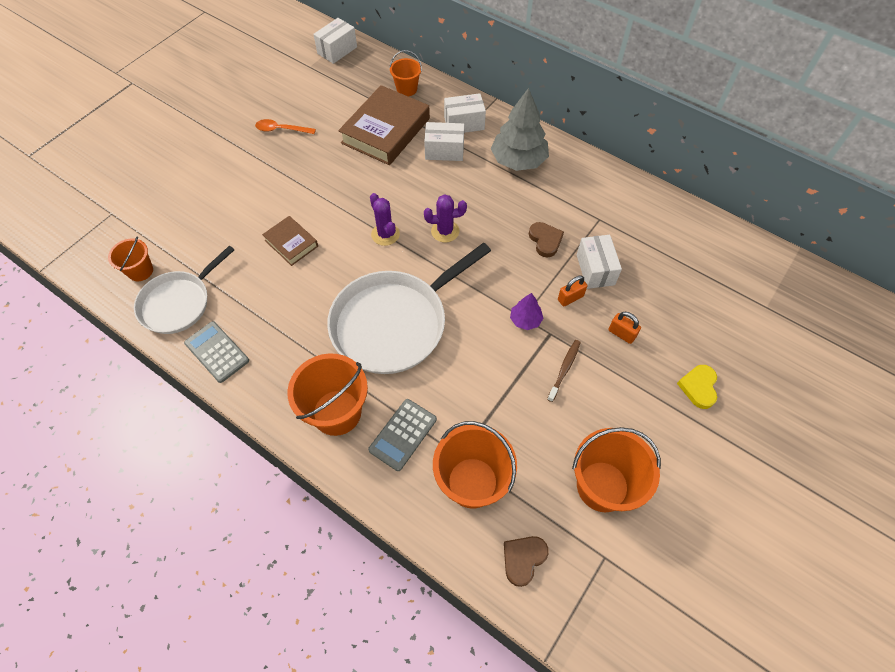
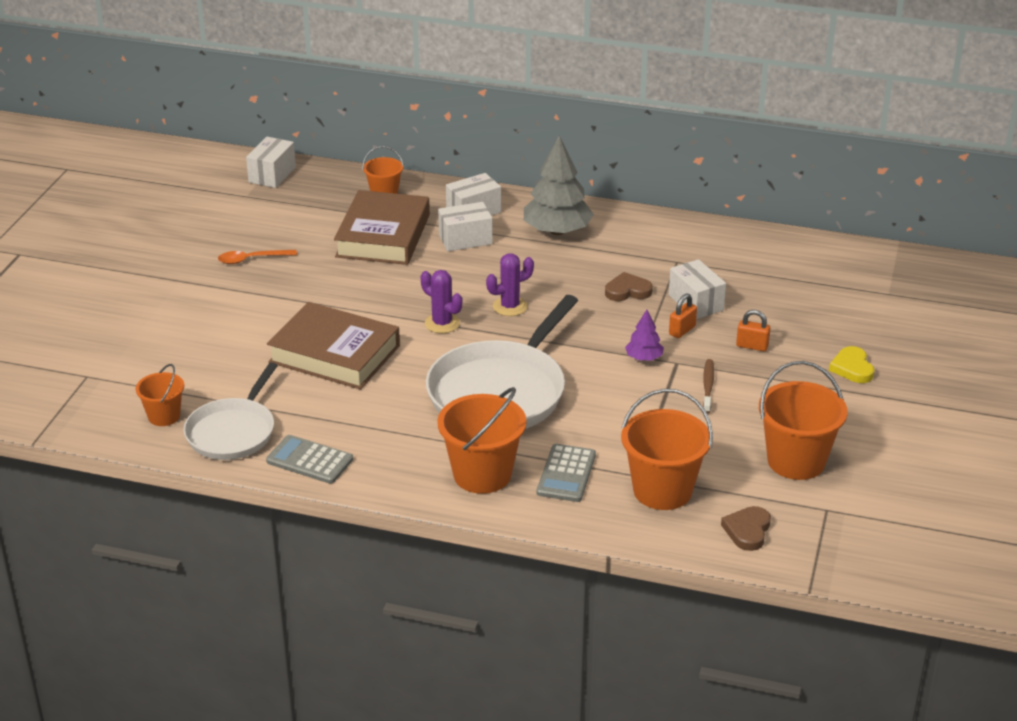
camera: 20 degrees left, 25 degrees down
(291, 243) = (334, 354): brown book -> brown book, size x1.90
(545, 240) = (627, 291): brown heart -> brown heart turned 60 degrees counterclockwise

